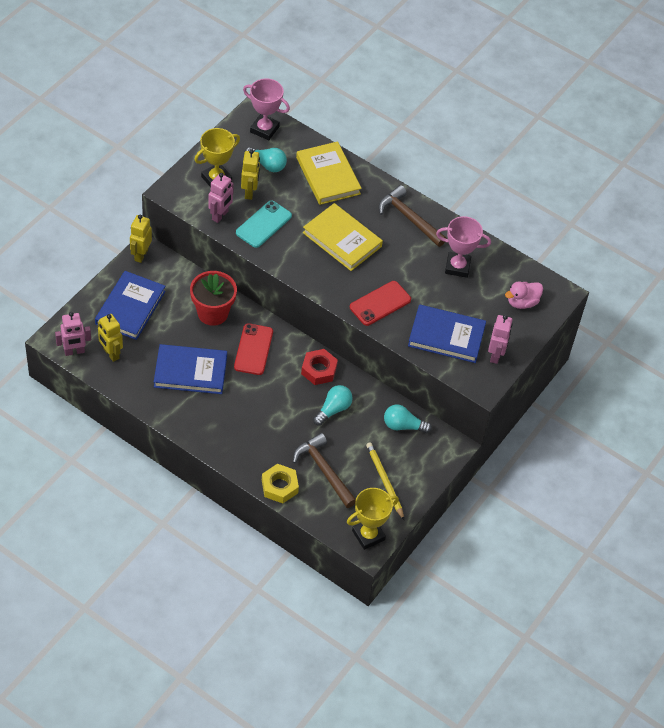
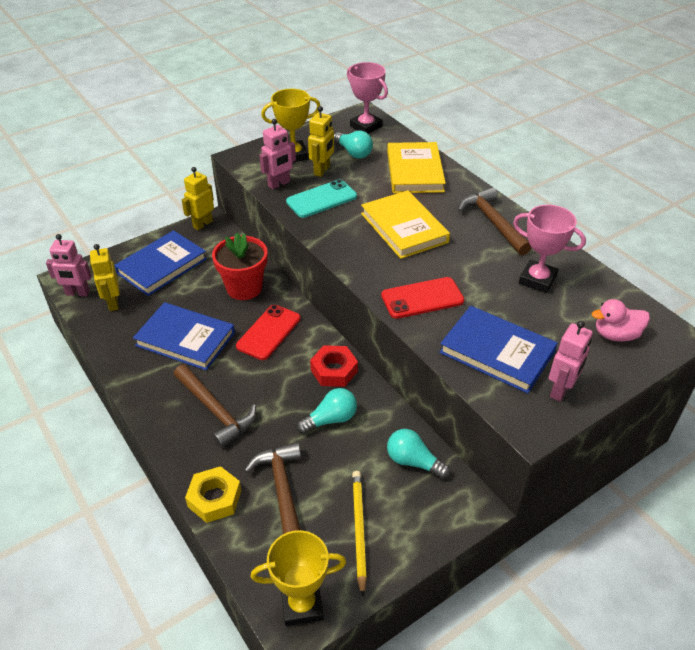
camera: 25 degrees right, 10 degrees down
(246, 424) = (215, 411): none -> brown hammer

